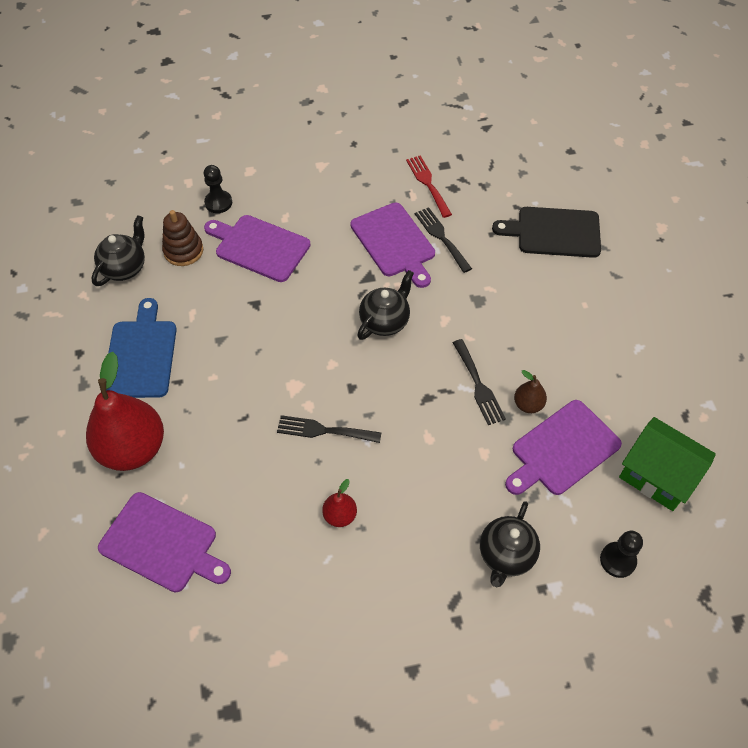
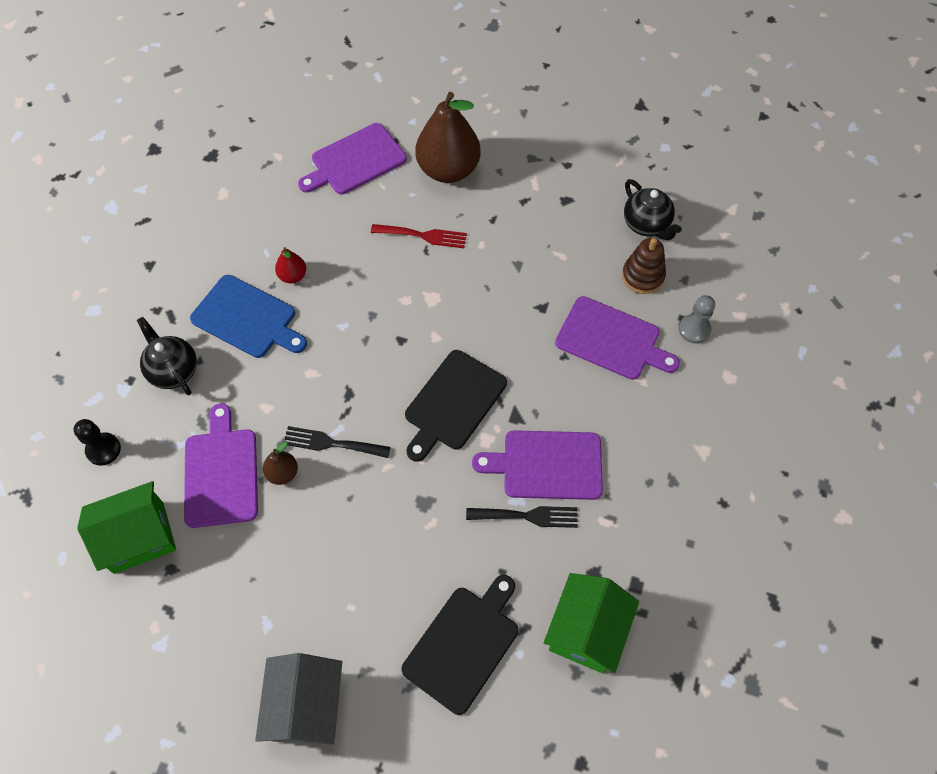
camera: 120 degrees right, 5 degrees up
(133, 449) = (448, 170): red pear -> brown pear
(141, 355) = (537, 204): blue cutting board -> blue cutting board (247, 318)
(218, 203) = (694, 329): black pawn -> grey pawn
(259, 247) = (611, 340): purple cutting board -> purple cutting board turned 60 degrees clockwise
(324, 430) = (374, 300): black fork -> none
(385, 321) = (453, 403): black teapot -> black cutting board
(428, 183) = (615, 548): red fork -> red fork (423, 236)
(493, 177) = (586, 631): none -> green house
(664, 294) = (306, 706): none -> grey house

